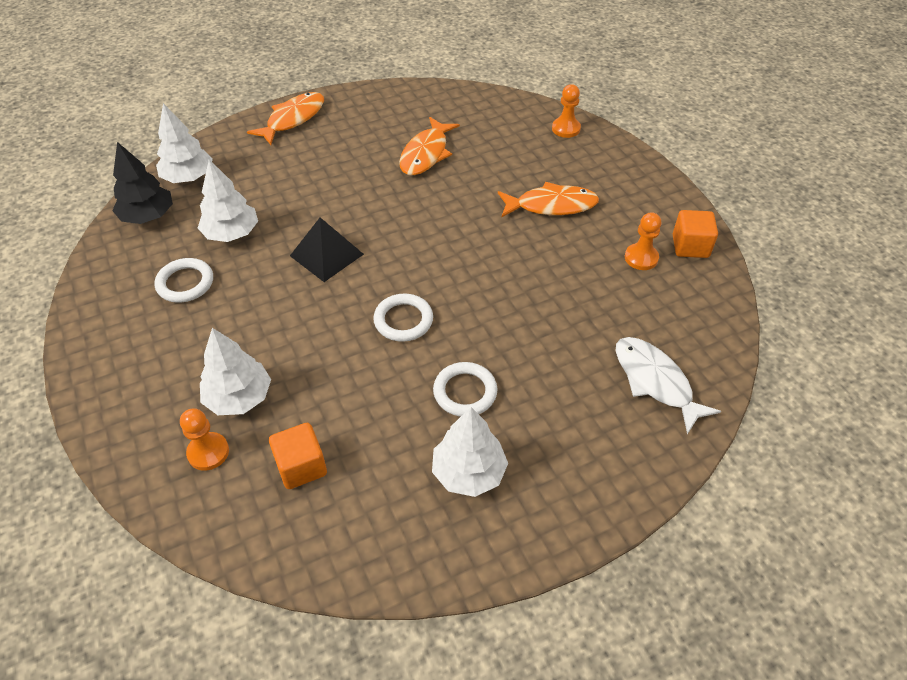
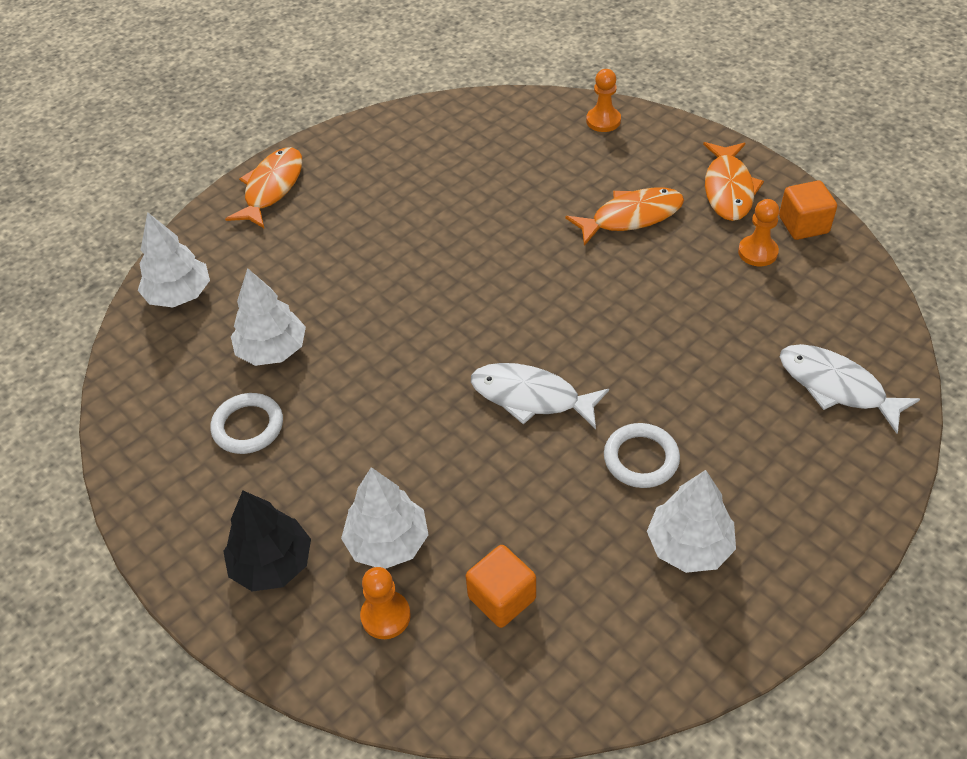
camera: 15 degrees left, 0 degrees up
(148, 216) = (154, 357): black tree -> black tree (272, 564)
(326, 254) = (401, 345): black pyramid -> none
(403, 320) = (531, 397): white ring -> white fish
(426, 154) = (456, 191): orange fish -> orange fish (728, 189)

